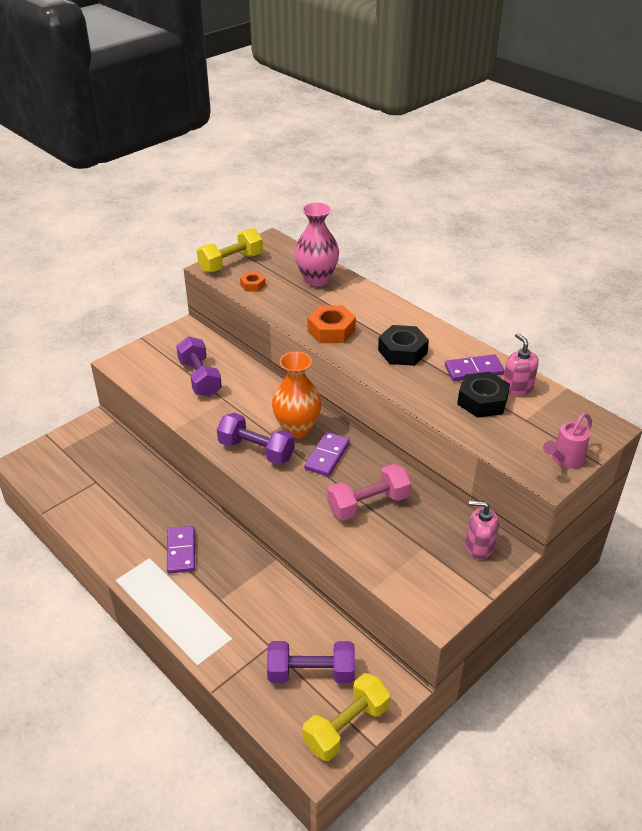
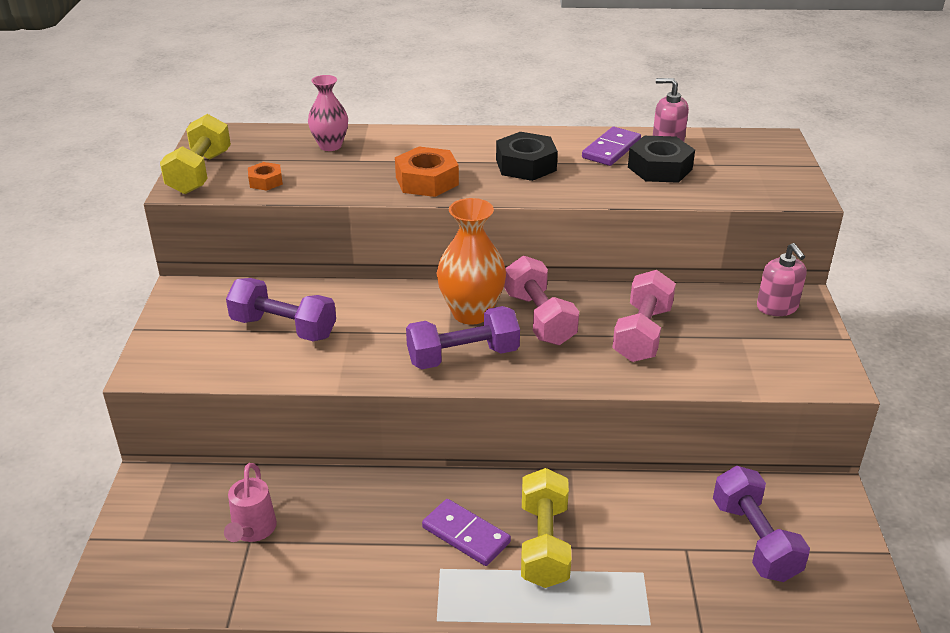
camera: 45 degrees left, 5 degrees down
(311, 673) = (754, 540): purple dumbbell -> purple dumbbell turned 60 degrees counterclockwise
(316, 279) = (330, 146): pink vase -> pink vase, size x0.65
(327, 456) = (539, 318): purple domino -> pink dumbbell
(346, 726) = (848, 557): yellow dumbbell -> yellow dumbbell (544, 544)
(479, 546) = (777, 307): pink soap dispenser -> pink soap dispenser turned 75 degrees counterclockwise
(565, 459) = (791, 176): pink watering can -> pink watering can (252, 530)

